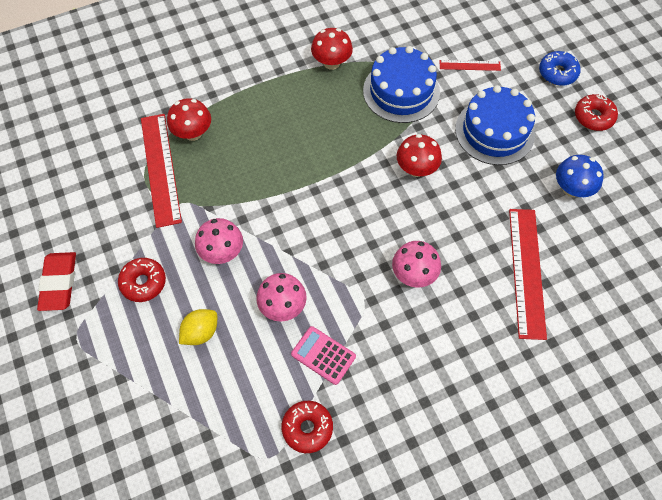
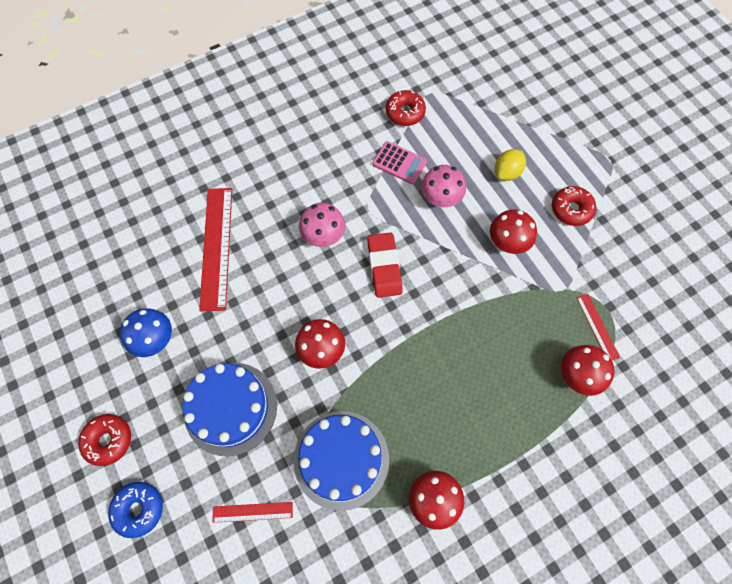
camera: 175 degrees right, 5 degrees up
(59, 283) = (647, 203): red eraser -> red eraser (384, 267)
(160, 169) = (597, 327): red ruler -> red ruler, size x0.50
(222, 252) = (507, 243): pink mushroom -> red mushroom

